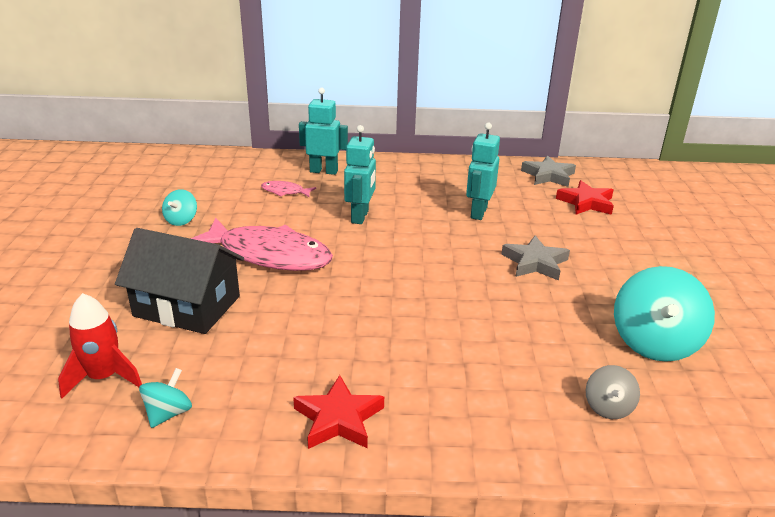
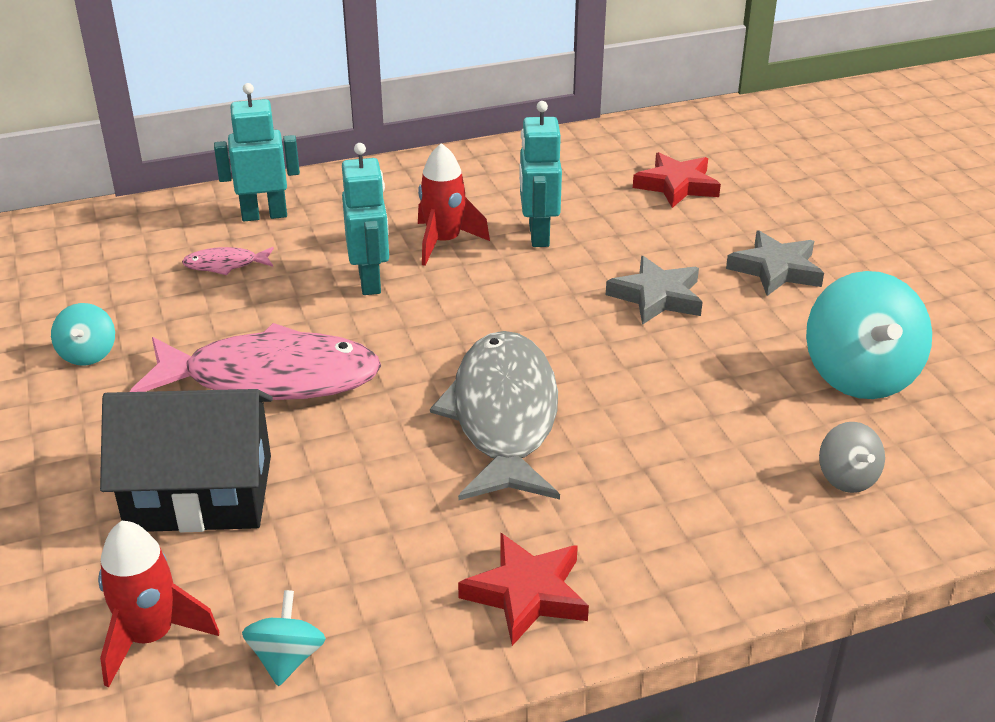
camera: 20 degrees left, 5 degrees up
(392, 309) = (504, 417): none -> grey fish
(417, 205) = (444, 242): none -> red rocket
(548, 175) = (603, 151): grey star -> grey star (775, 269)

